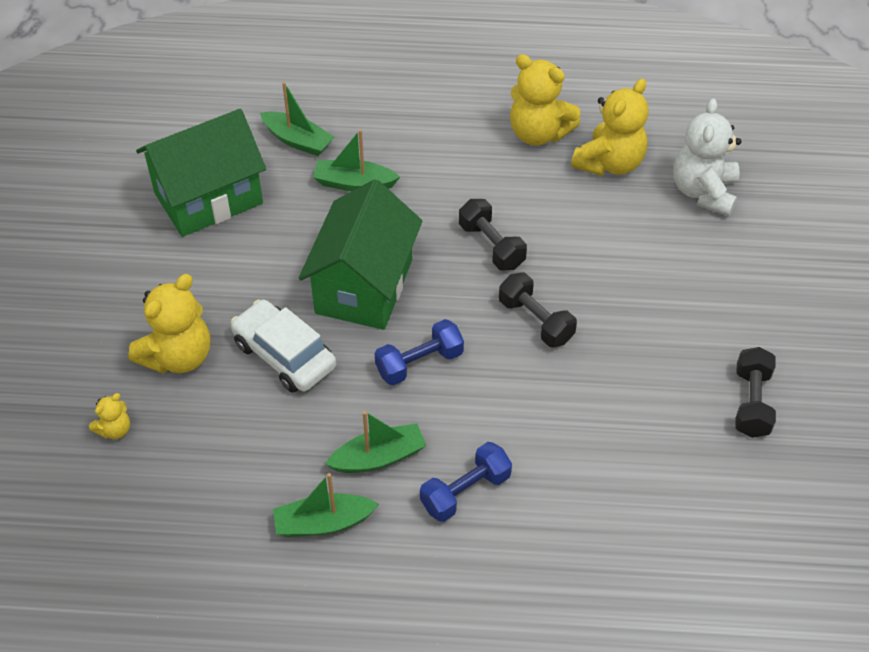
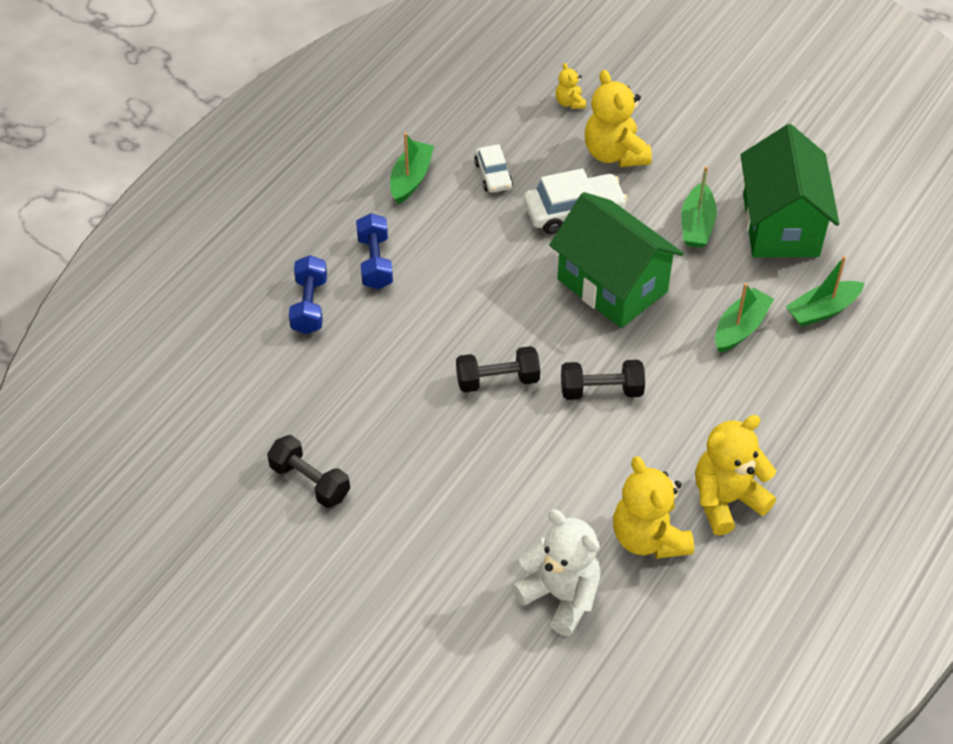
camera: 120 degrees right, 0 degrees up
(272, 447) = (493, 175): none -> white car
(378, 457) = (441, 228): green boat -> green boat (697, 225)
(419, 363) = (508, 286): blue dumbbell -> blue dumbbell (309, 305)

